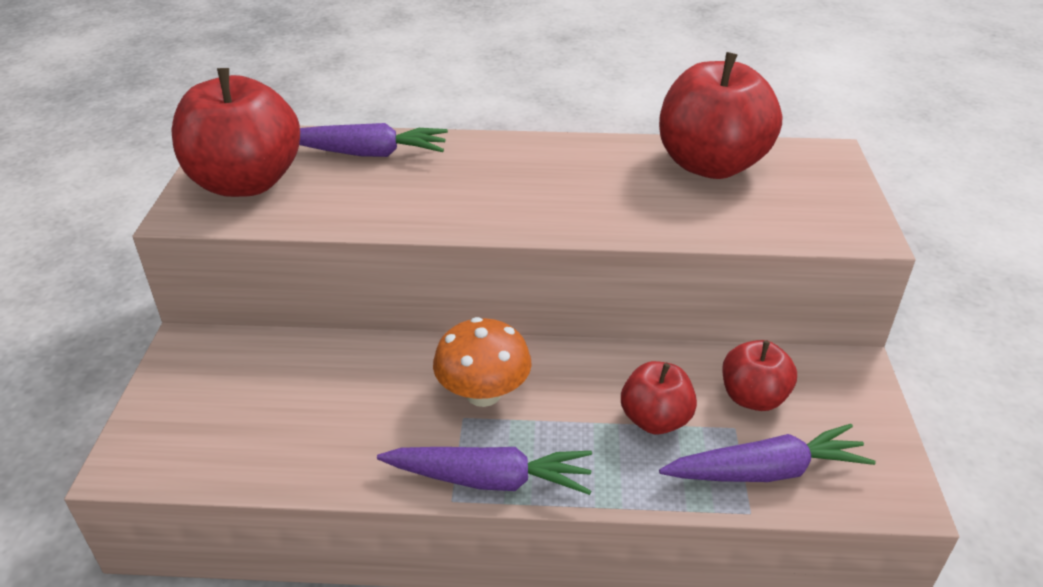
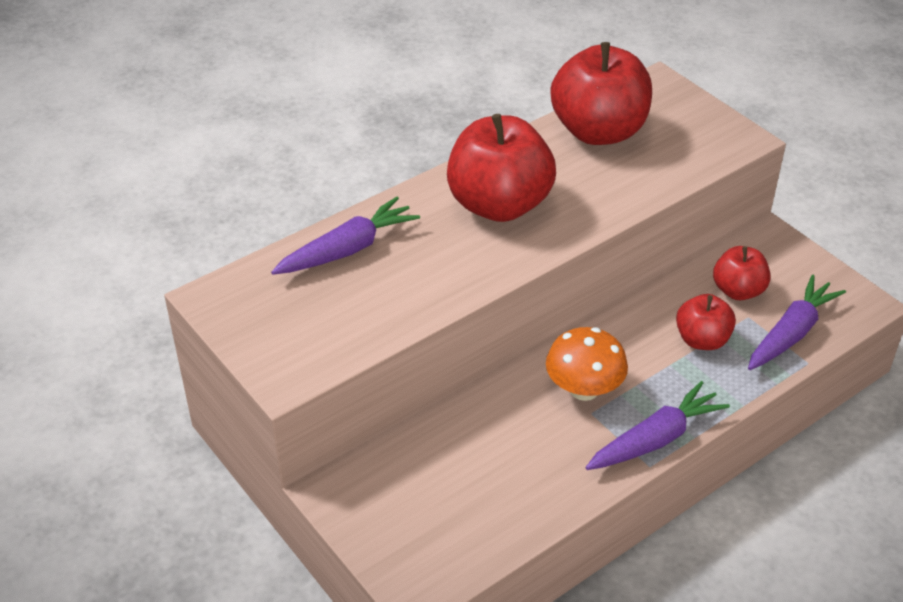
camera: 40 degrees left, 5 degrees up
(246, 183) = (292, 327): red apple -> red apple (499, 205)

